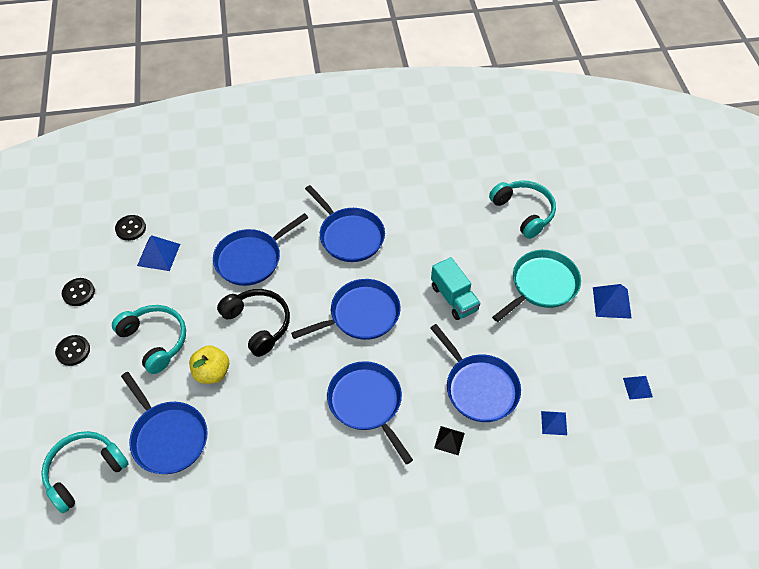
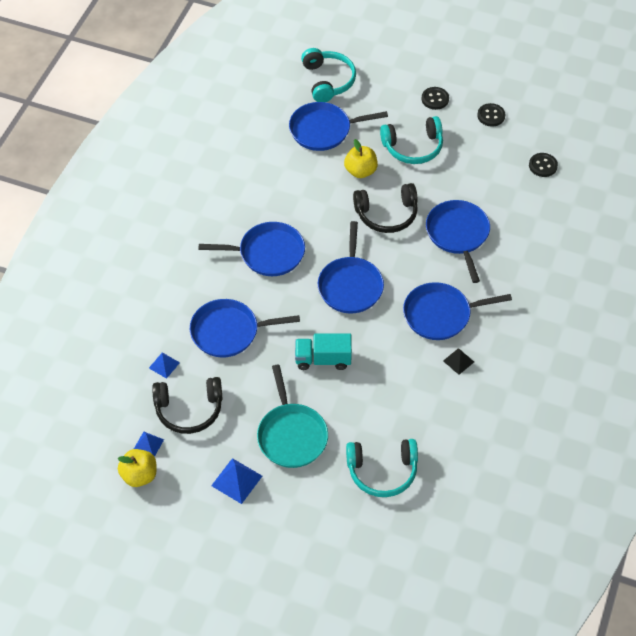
camera: 120 degrees right, 0 degrees up
(158, 254) = (501, 175): blue pyramid -> none
(449, 440) = (201, 289): black pyramid -> black pyramid (458, 361)
(580, 374) = (189, 410): none -> black headphones
(669, 377) = (139, 475): none -> yellow apple

